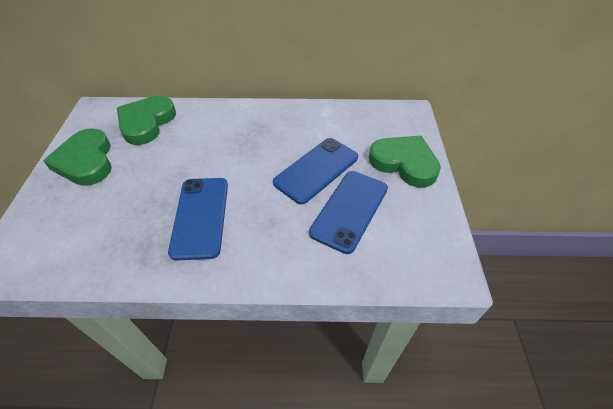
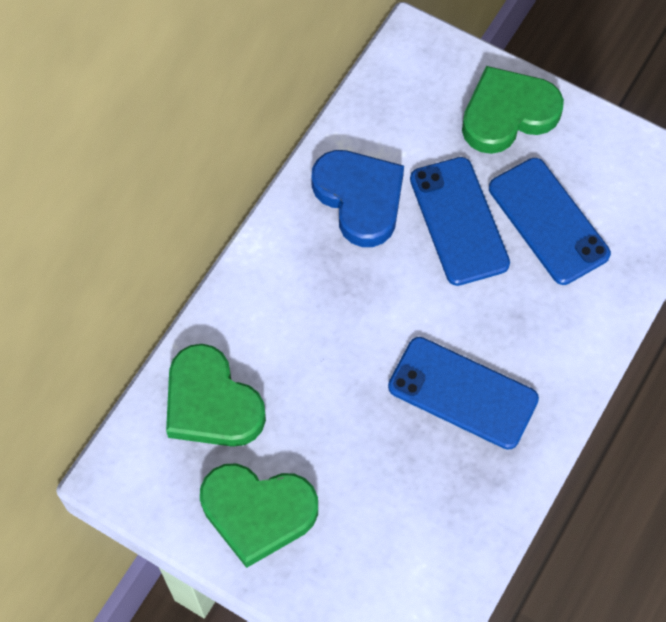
camera: 60 degrees left, 15 degrees up
(299, 128) = (360, 198): none -> blue heart

